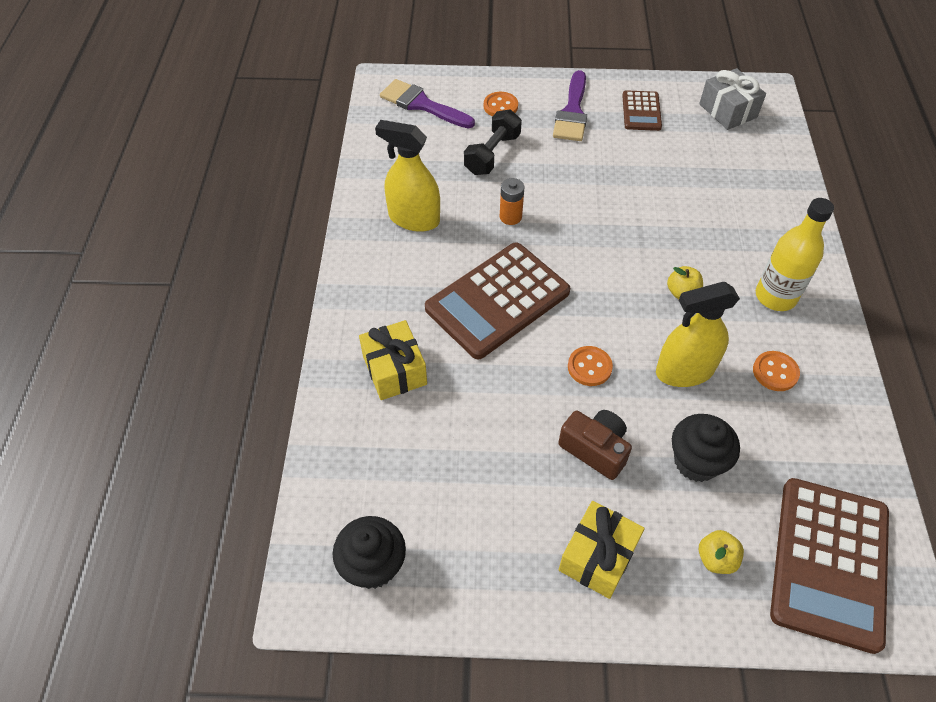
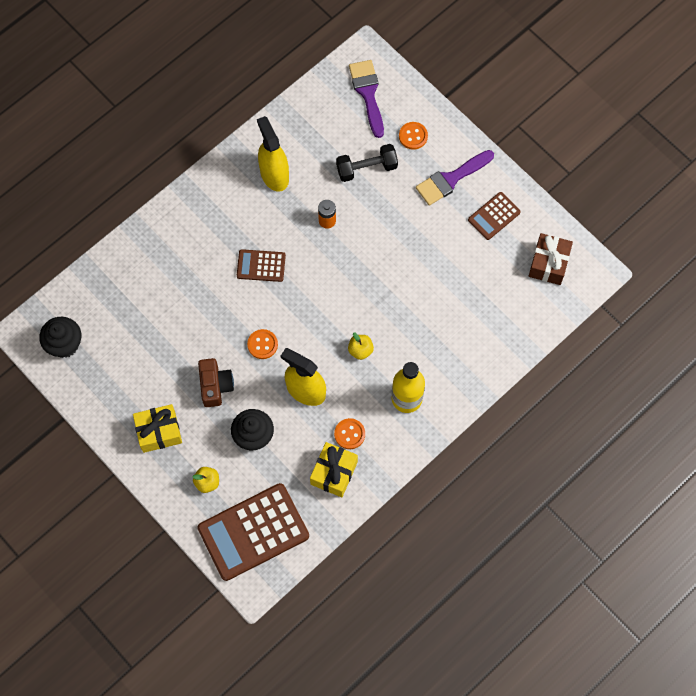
camera: 45 degrees right, 15 degrees up
(394, 370) = (169, 258): yellow gift -> yellow gift (334, 473)
(497, 300) = (261, 266): brown calculator -> brown calculator, size x0.51
(728, 111) = (548, 264): grey gift -> brown gift

